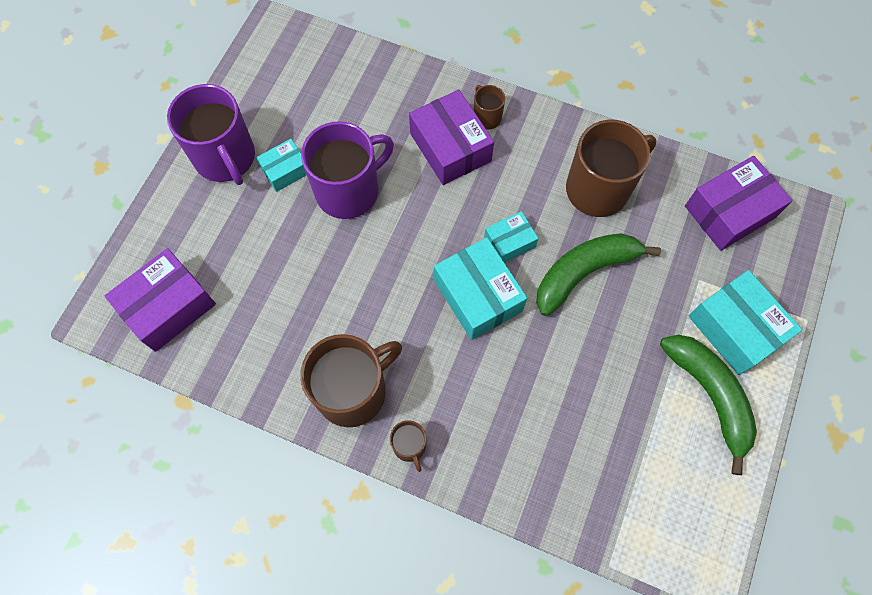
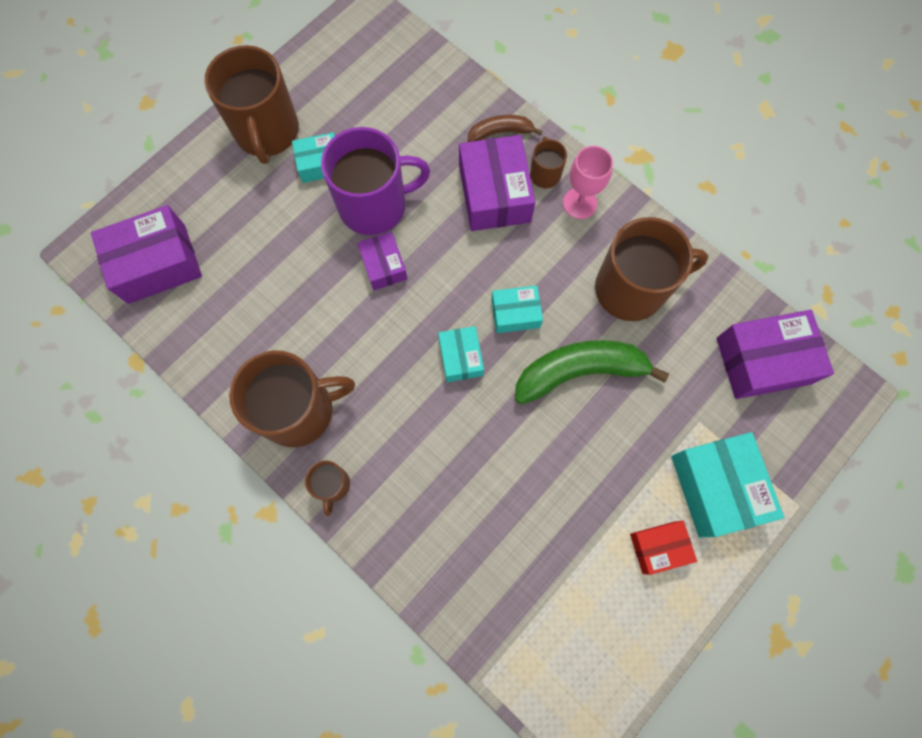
camera: 20 degrees right, 5 degrees up
(225, 158) = (267, 132): purple mug -> brown mug
(378, 240) = (383, 266): none -> purple box
(434, 94) = (500, 132): none -> brown banana
(478, 295) = (460, 357): turquoise box -> turquoise box, size x0.57
(526, 132) = (579, 203): none -> pink goblet
(709, 395) = (658, 547): green banana -> red box

